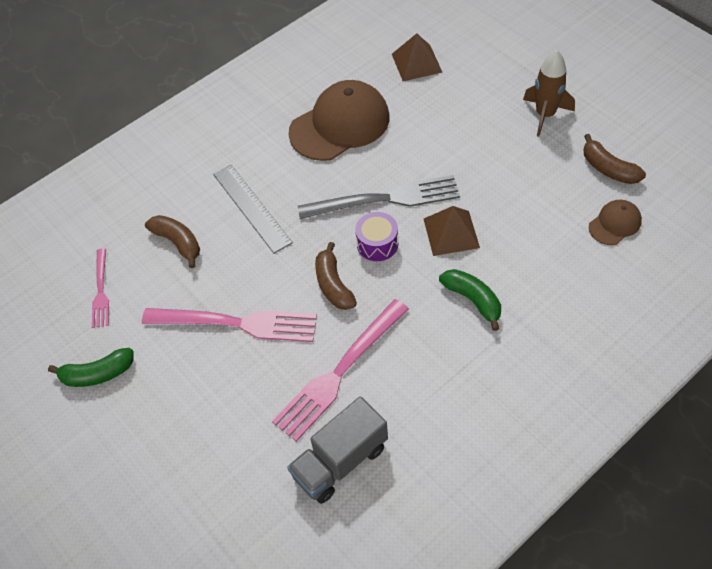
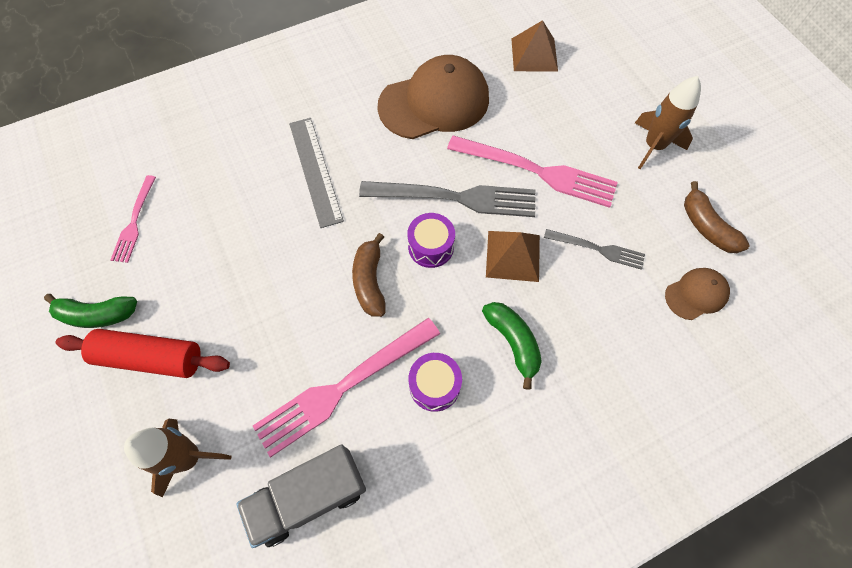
camera: 10 degrees right, 10 degrees up
(160, 394) = (151, 357): none -> red rolling pin
(178, 243) = (229, 189): brown banana -> none
(225, 460) = (189, 457): none -> brown rocket
(238, 323) = (257, 298): pink fork -> pink fork (538, 172)
(417, 350) = (434, 385): none -> purple drum
(522, 209) = (598, 249): none -> grey fork

